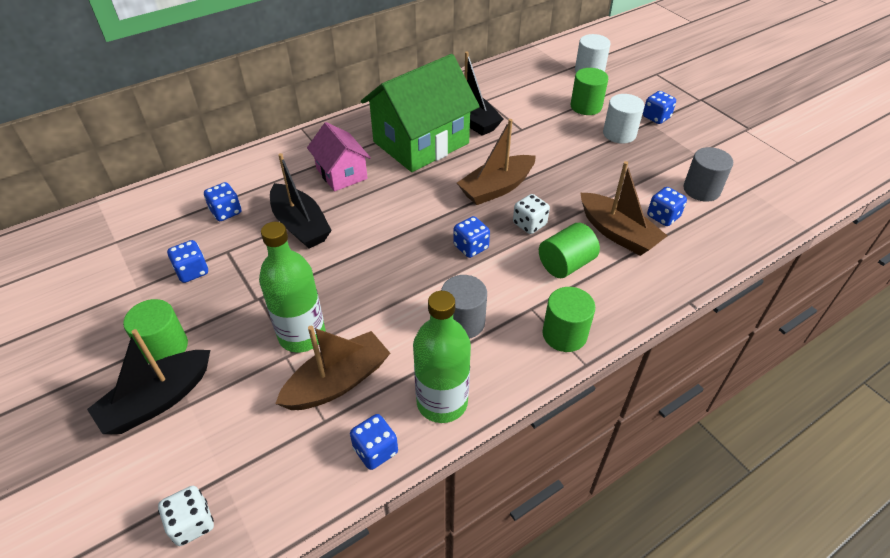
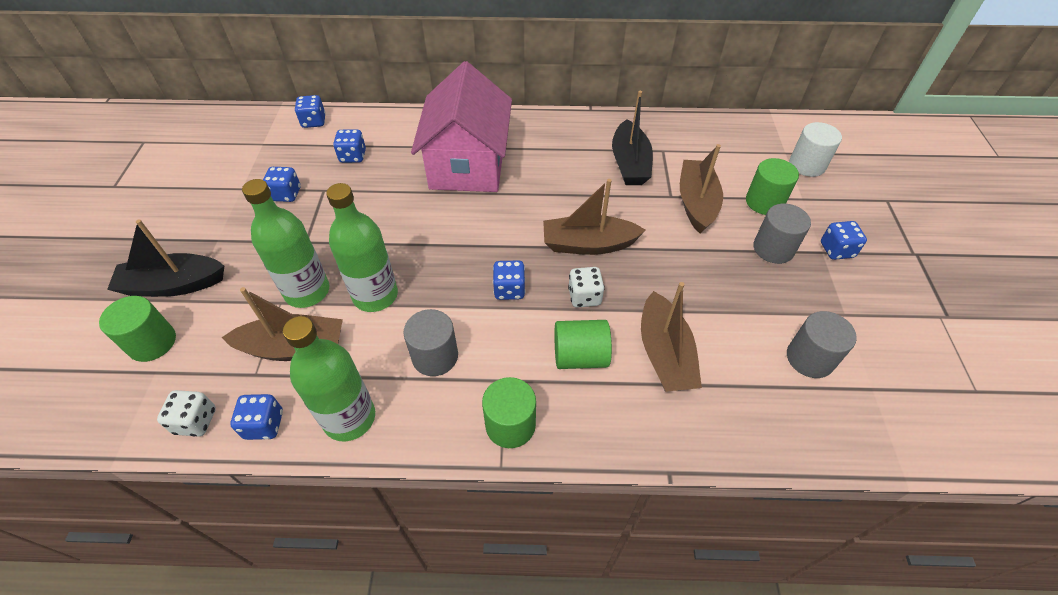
camera: 35 degrees right, 5 degrees up
(164, 347) = (215, 245): green cylinder -> green cylinder (152, 342)
(192, 523) = (107, 394): white dice -> white dice (196, 421)
(300, 225) = (394, 195): black boat -> none
(341, 173) = (468, 164): pink house -> pink house, size x1.82
(367, 306) = (375, 295): none -> green bottle
(421, 142) = (562, 166): green house -> none
(543, 126) = (696, 203): none -> brown boat
(619, 134) = (773, 248): white cylinder -> grey cylinder
(663, 216) = (733, 364): blue dice -> blue dice (314, 122)

